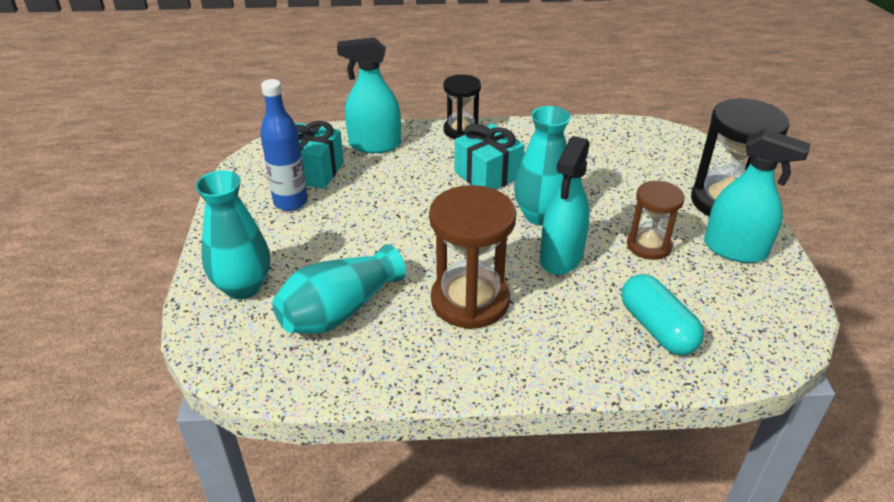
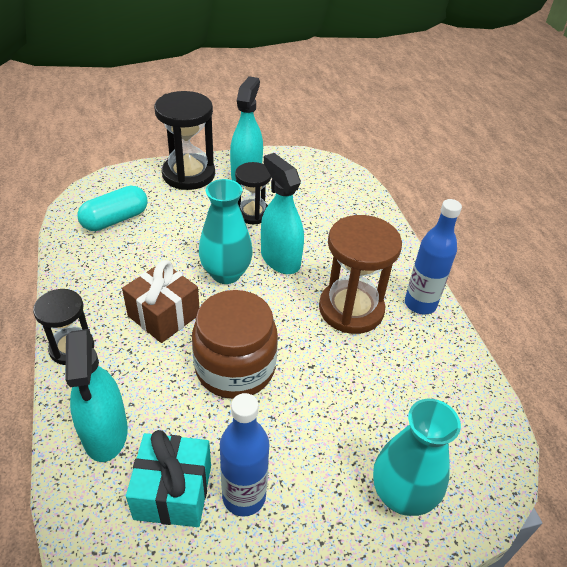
camera: 105 degrees left, 5 degrees up
(339, 311) = (399, 397): turquoise vase -> none
(414, 209) = (235, 368): none -> brown jar
(466, 367) = (420, 304): none -> blue bottle
(488, 174) = (164, 315): turquoise gift -> brown gift
(561, 257) = (280, 259): turquoise spray bottle -> turquoise spray bottle turned 135 degrees counterclockwise
(648, 245) = (252, 213): brown hourglass -> black hourglass
(657, 328) = (340, 213): turquoise capsule -> turquoise capsule (115, 220)

